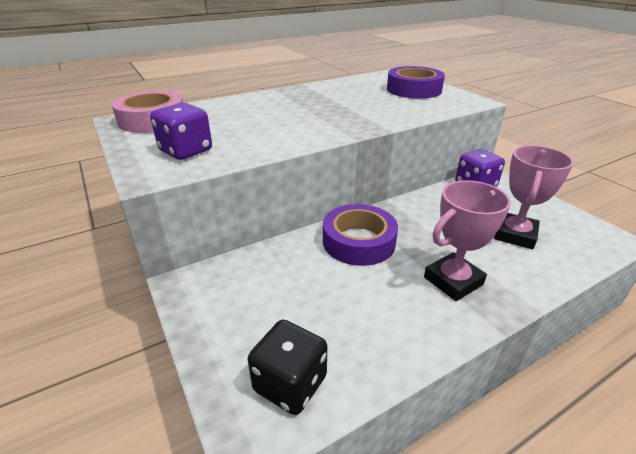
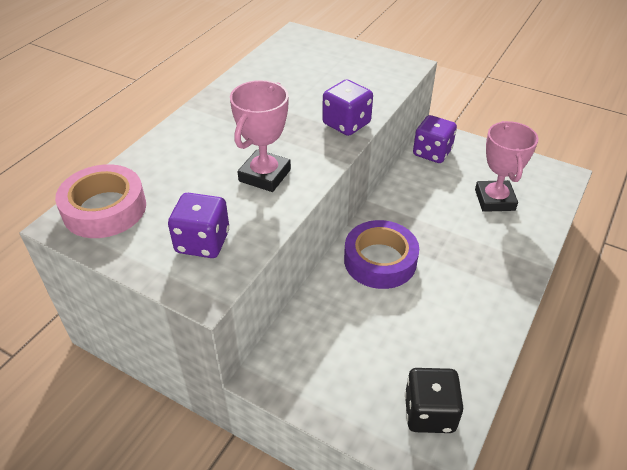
camera: 30 degrees left, 10 degrees up
(381, 119) = (346, 124): none -> purple dice
(414, 90) = (338, 62): purple tape -> none
(453, 281) = (478, 268): pink trophy -> pink trophy (264, 175)

